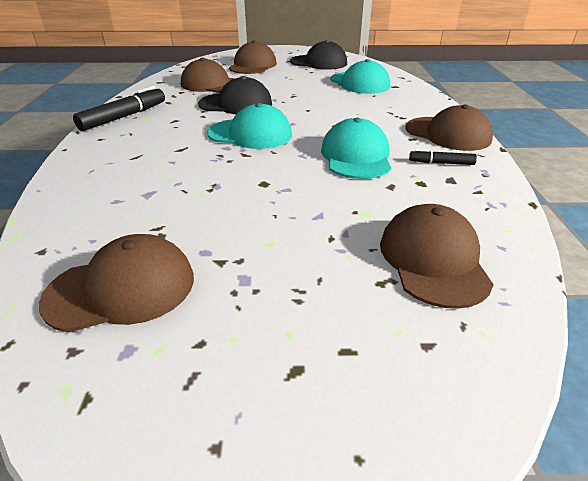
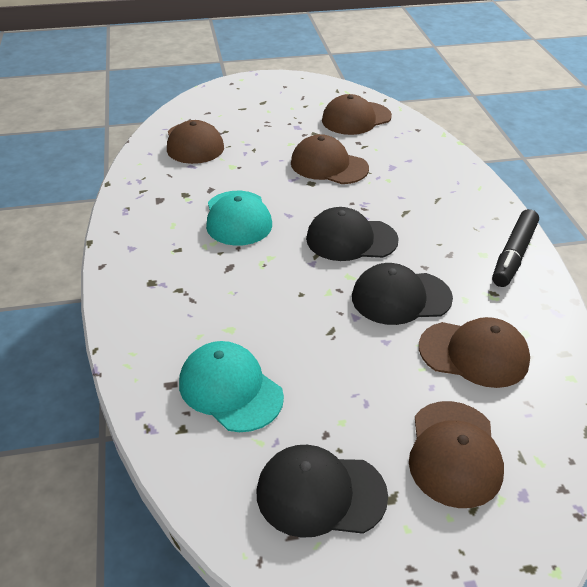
camera: 170 degrees right, 5 degrees up
(250, 134) = (351, 239): turquoise cap -> black cap
(441, 163) = (160, 217): black marker -> none
(447, 134) = (135, 261): brown cap -> brown cap (328, 166)

